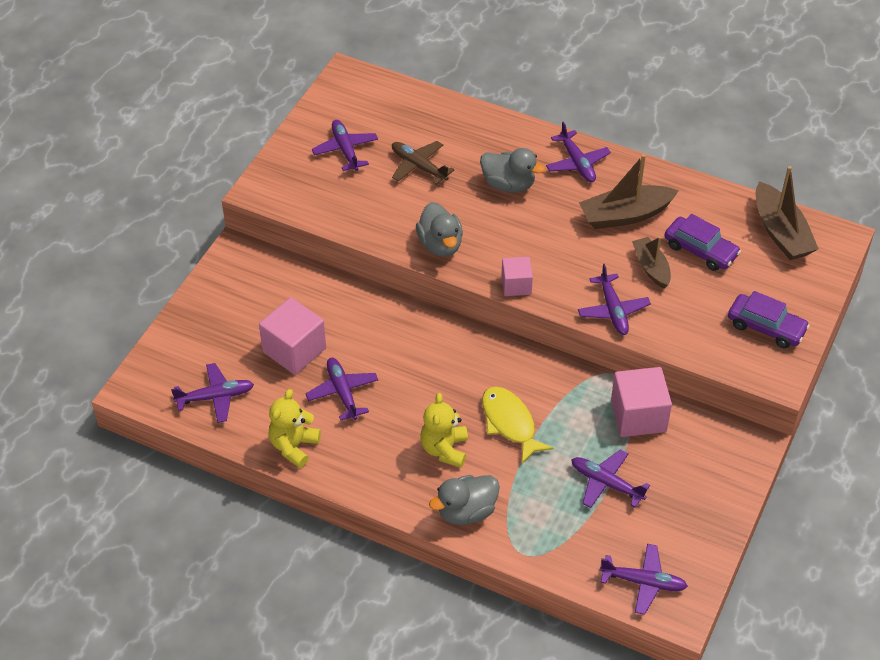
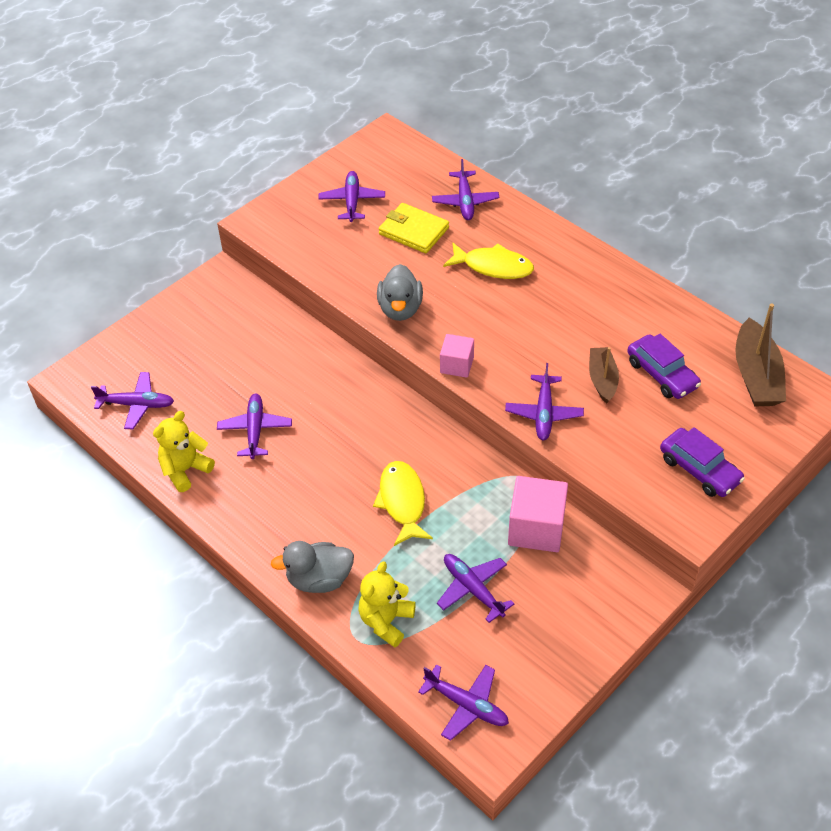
camera: 20 degrees right, 0 degrees up
(294, 350) = (229, 378): pink cube -> none
(418, 166) = (414, 231): brown plane -> yellow wallet
(444, 449) = (326, 511): yellow teddy bear -> yellow teddy bear (386, 621)
(508, 184) = (493, 266): grey duck -> yellow fish
(577, 163) = (571, 261): purple plane -> purple plane (465, 201)
(625, 215) = (598, 322): brown boat -> none

